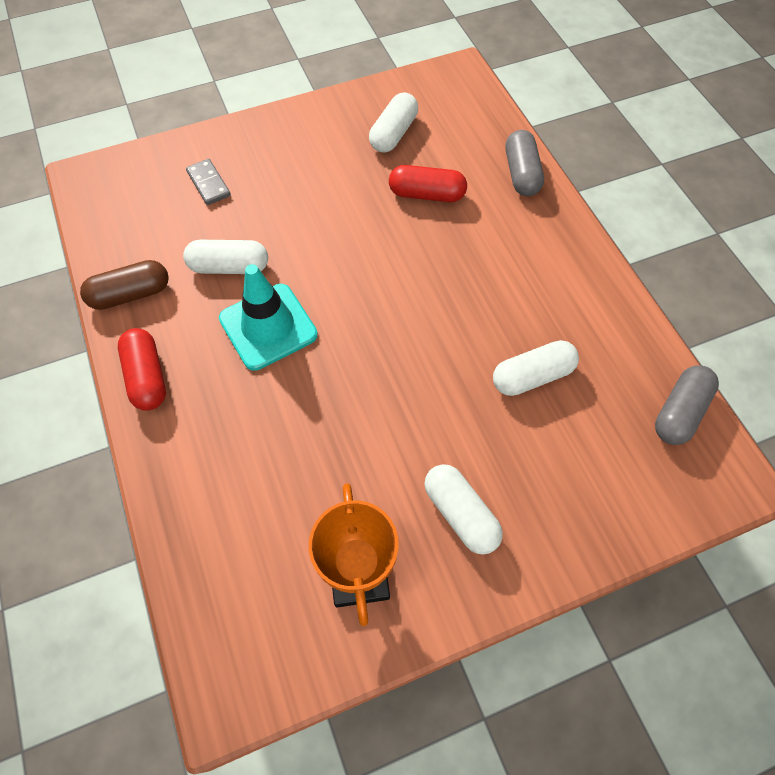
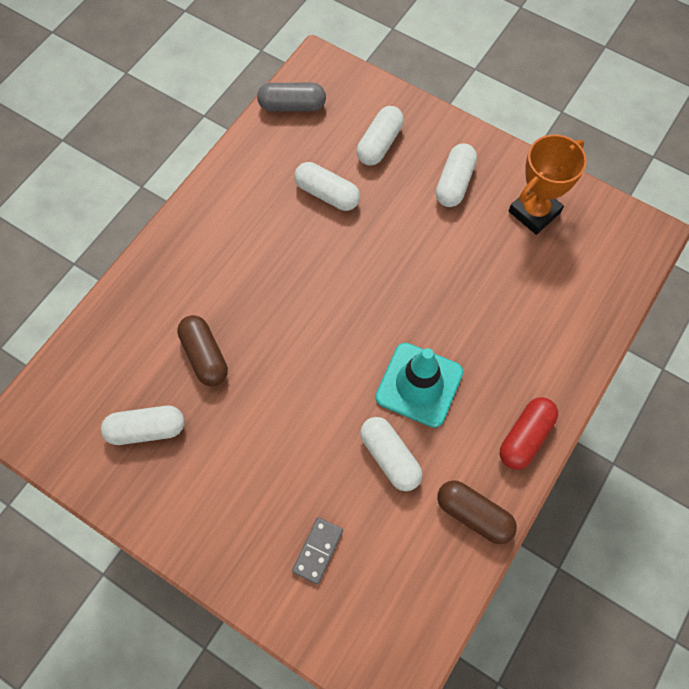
camera: 125 degrees left, 5 degrees up
(427, 194) = (205, 356): red capsule -> brown capsule
(521, 174) = (132, 298): grey capsule -> none
(568, 469) = (379, 144): none -> white capsule

